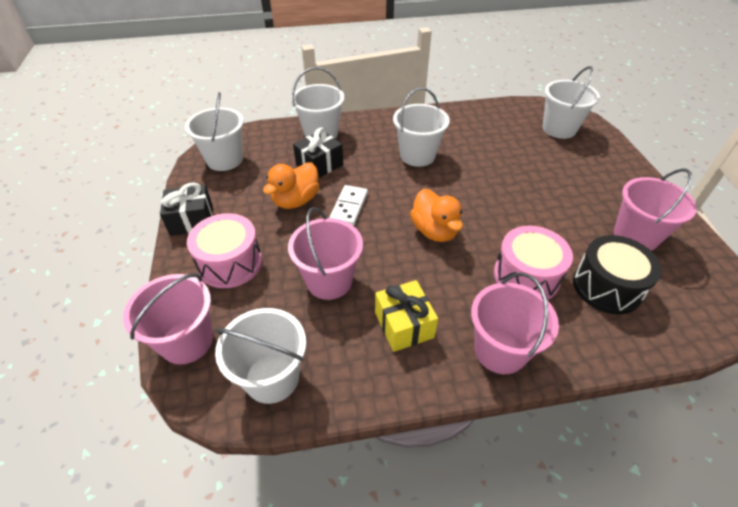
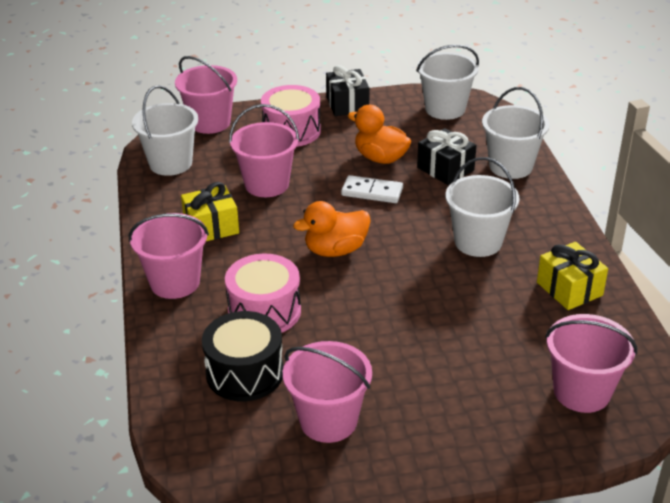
camera: 90 degrees right, 10 degrees down
(465, 123) = (569, 289): none -> yellow gift
(559, 129) = (581, 392): white bucket -> pink bucket

